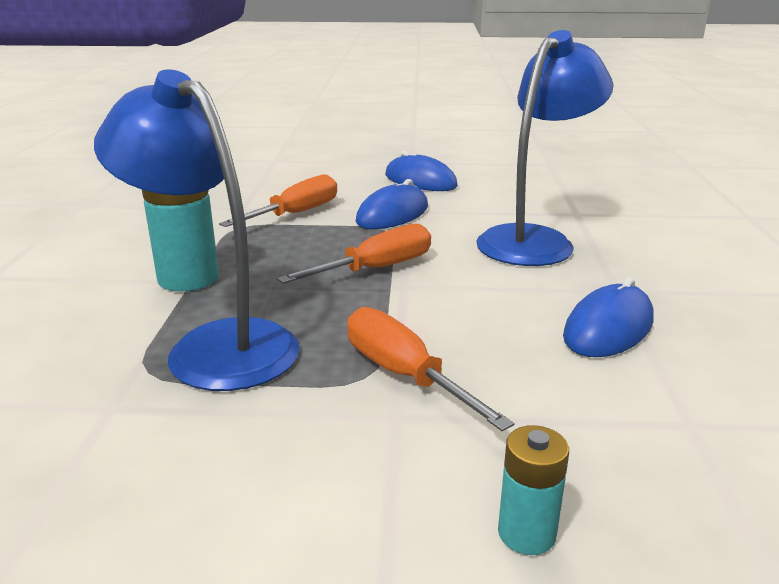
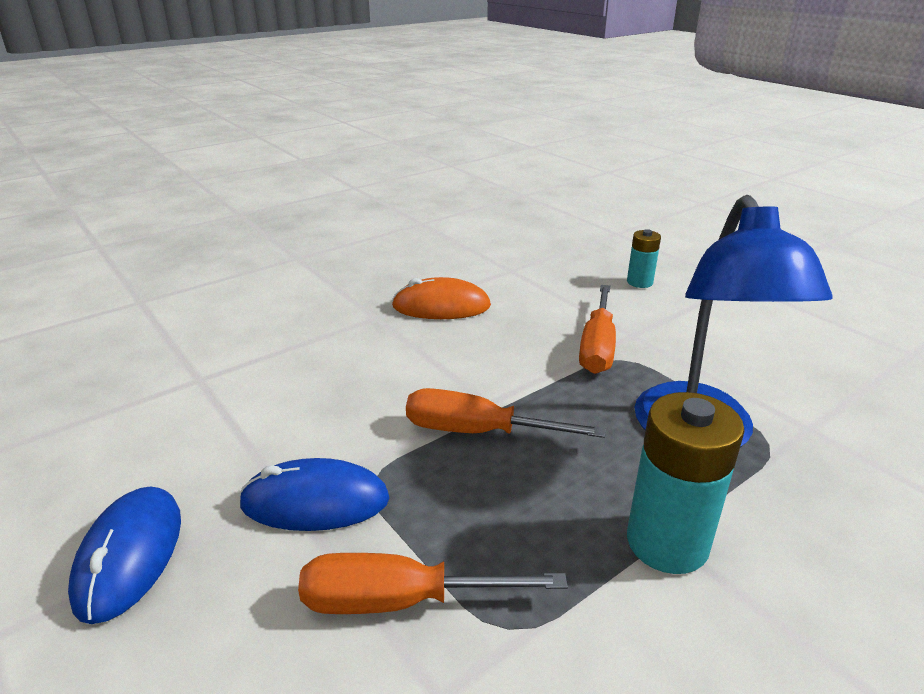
camera: 130 degrees left, 5 degrees up
(535, 240) = (306, 377): blue lamp -> none
(608, 328) = (441, 306): blue mouse -> orange mouse

